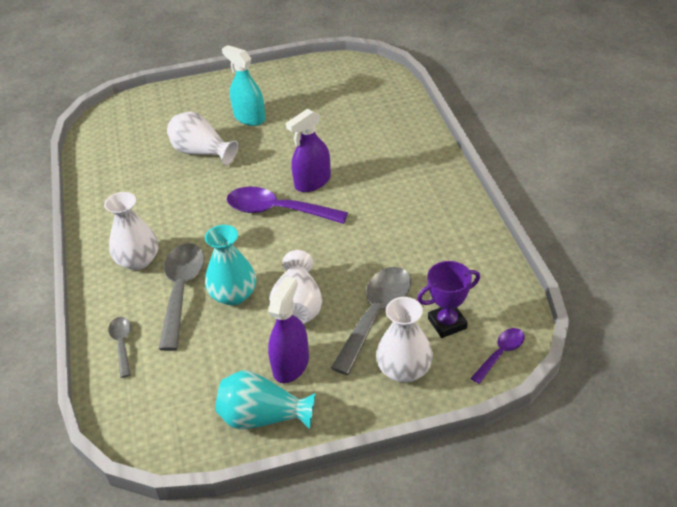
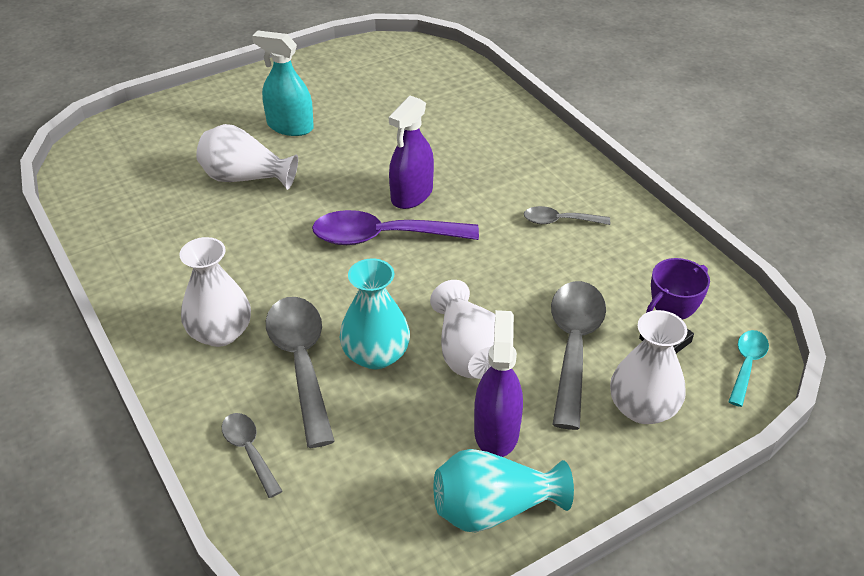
camera: 20 degrees left, 0 degrees up
(412, 219) = (559, 221): none -> grey spoon
(501, 353) = (746, 365): purple spoon -> turquoise spoon

